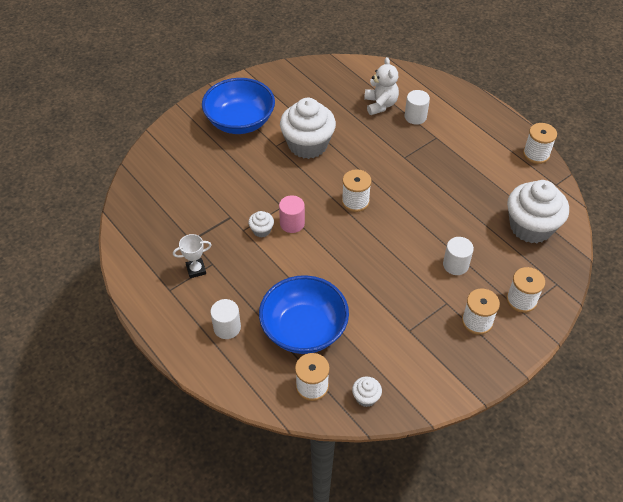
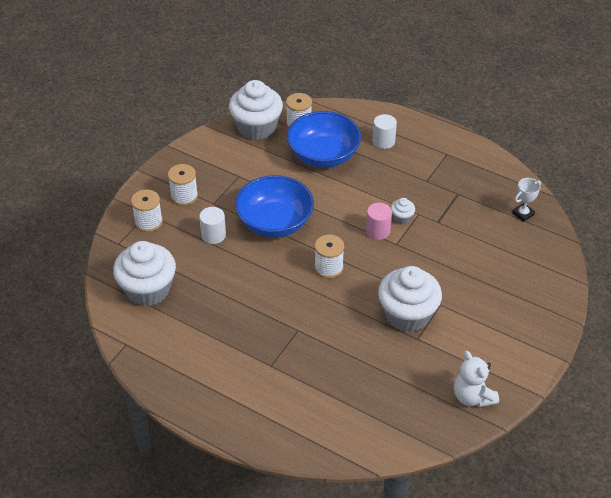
camera: 160 degrees right, 5 degrees down
(196, 270) = (436, 173): white trophy -> white trophy (523, 214)
(240, 121) = (496, 321): blue bowl -> blue bowl (275, 222)
(366, 397) = (256, 127): white cupcake -> white cupcake, size x2.34
(380, 104) = (351, 391): white teddy bear -> white teddy bear (472, 397)
(415, 117) = (303, 386): white cylinder -> none
(536, 154) = (152, 376): white spool -> none

